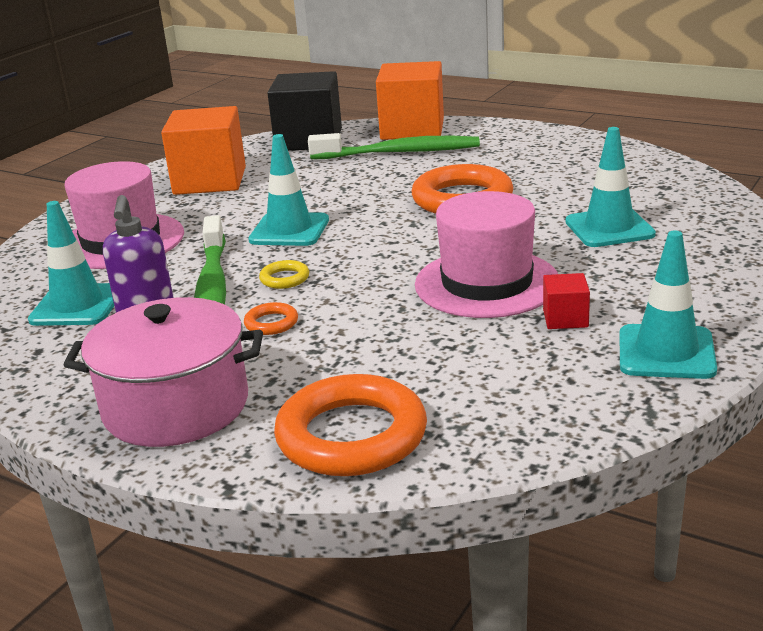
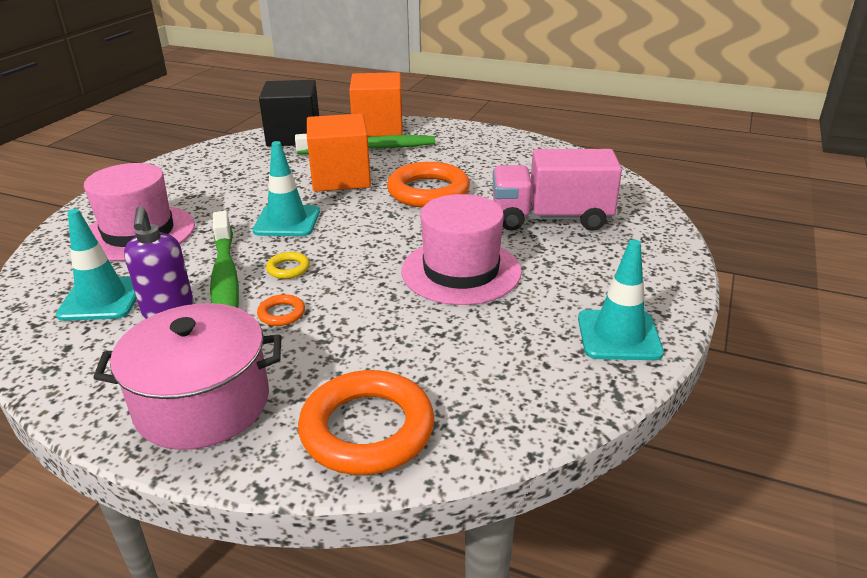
camera: 10 degrees left, 5 degrees up
(210, 181) = (213, 174): orange cube -> orange cube (341, 178)
(565, 318) = (531, 304): red cube -> none
(609, 228) = (550, 218): turquoise traffic cone -> pink truck

